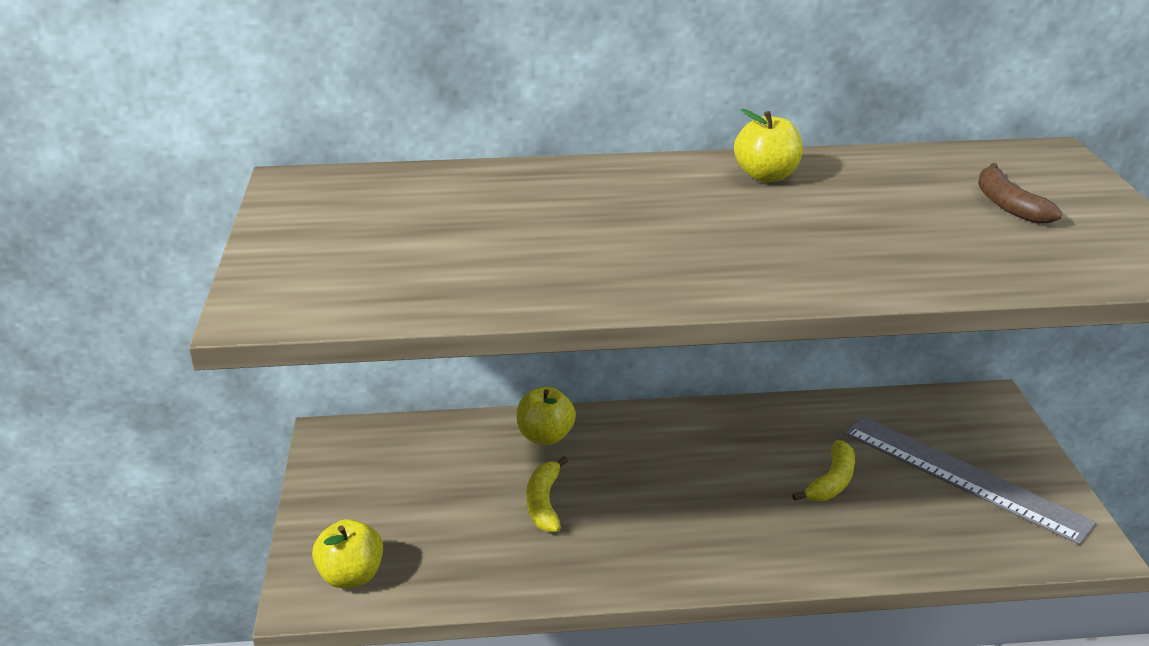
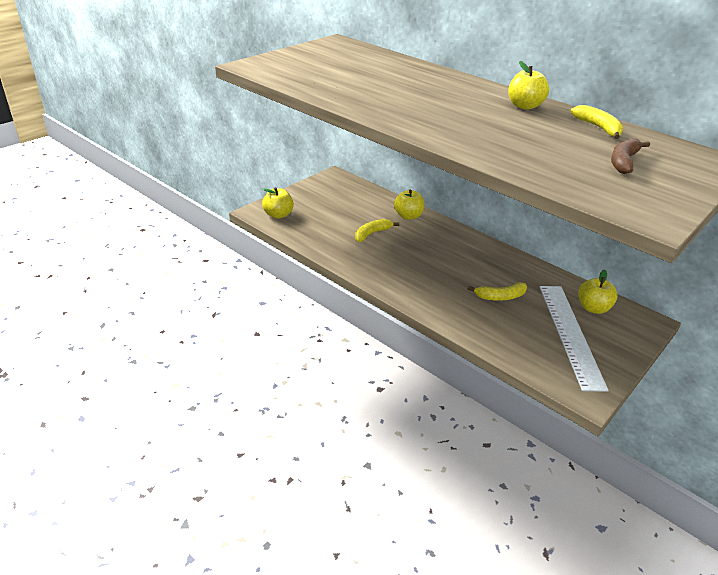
camera: 45 degrees right, 5 degrees up
(892, 168) = (598, 128): none -> yellow banana
(928, 422) = (593, 308): none -> yellow apple
(963, 477) = (570, 334): grey ruler -> white ruler

